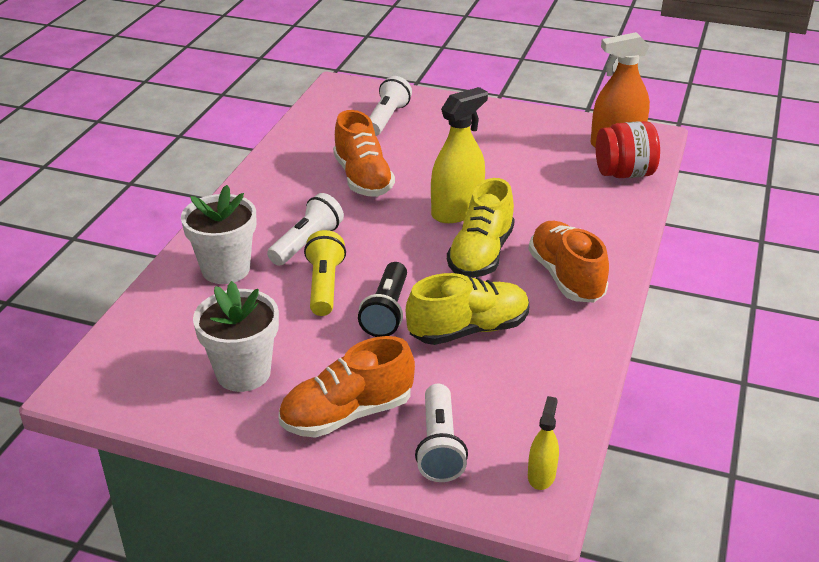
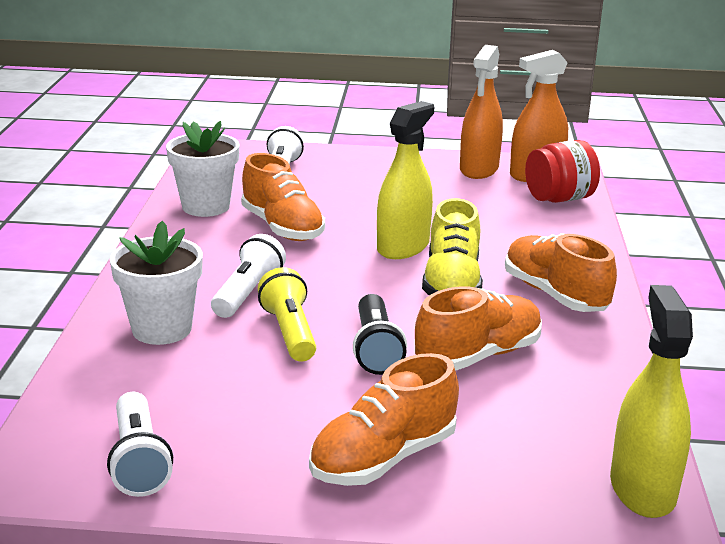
camera: 15 degrees left, 10 degrees down
(243, 373) = (234, 432): white flower pot -> white flower pot (206, 206)
(439, 446) = (510, 476): white flashlight -> white flashlight (139, 460)
(468, 329) = (478, 355): yellow shoe -> orange shoe
(541, 475) = (642, 488): yellow spray bottle -> yellow spray bottle, size x1.91
(566, 132) = (479, 169): none -> orange spray bottle

